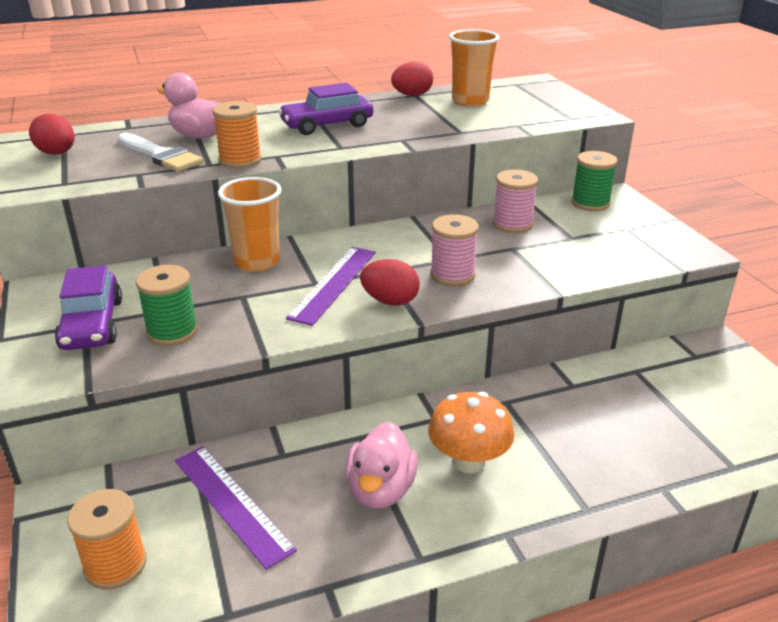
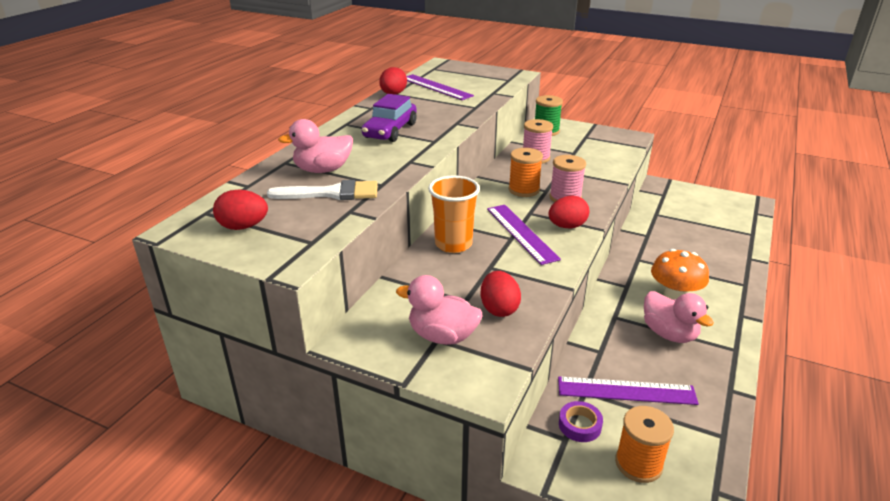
camera: 45 degrees left, 0 degrees up
(92, 324) = (442, 336): purple car -> pink duck
(140, 496) = (580, 425): none -> purple tape
(172, 332) = (499, 309): green spool -> red egg
(240, 160) = (395, 173): orange spool -> orange spool (524, 190)
(470, 101) = (436, 87): orange cup -> purple ruler

